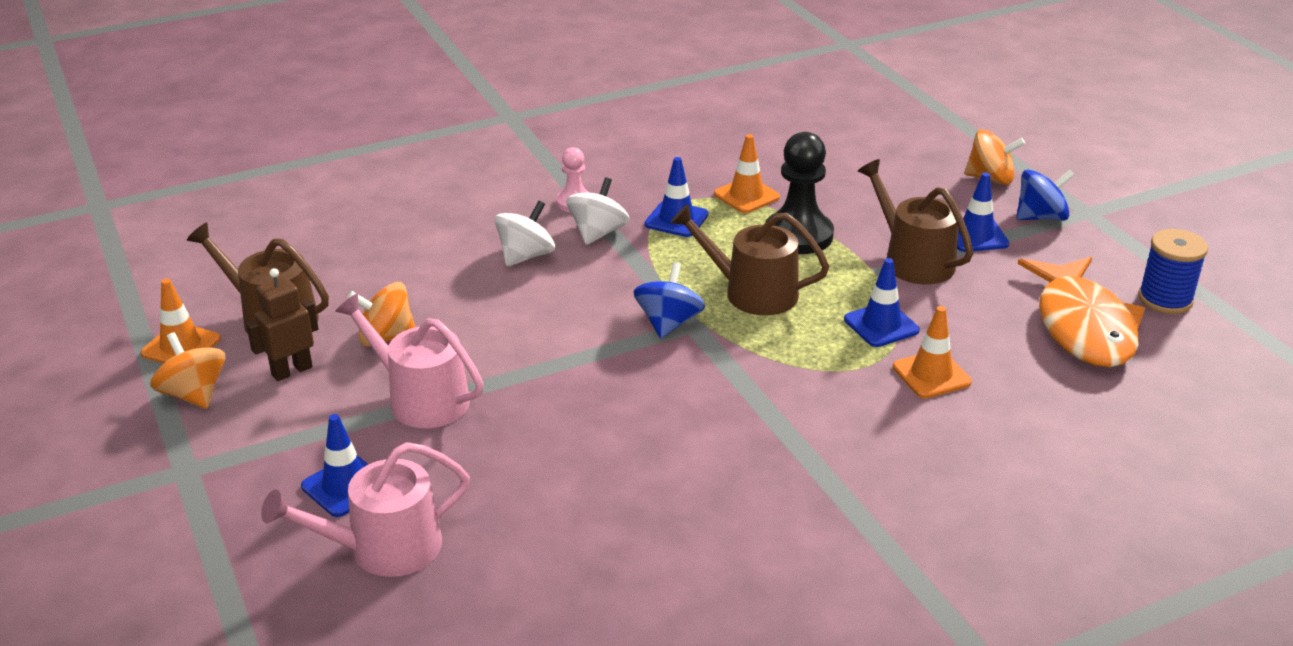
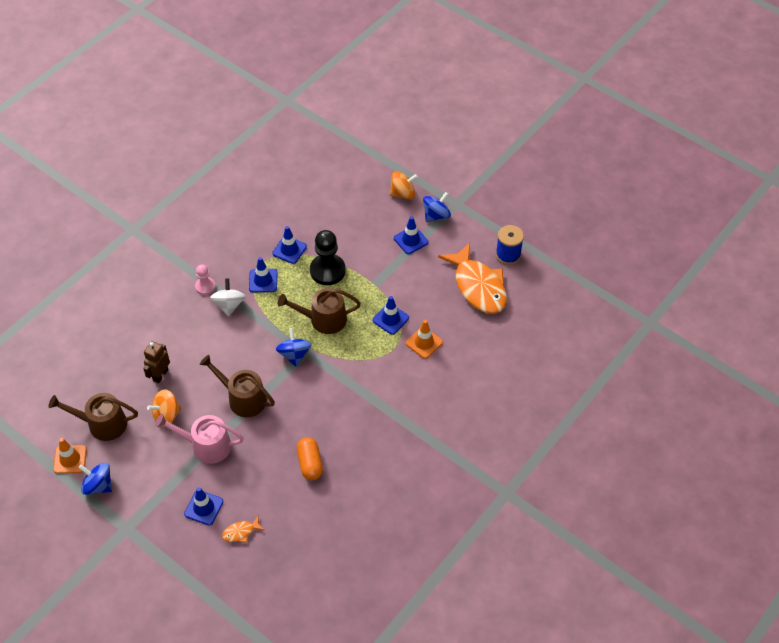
camera: 25 degrees left, 20 degrees up
(194, 394) = (98, 485): orange spinning top -> blue spinning top
(291, 371) = (135, 453): brown robot -> brown robot (160, 375)
(383, 548) = (241, 532): pink watering can -> orange fish
(526, 256) = (202, 335): white spinning top -> none
(594, 485) = (310, 463): none -> orange capsule
(746, 196) = (289, 250): orange traffic cone -> blue traffic cone
(913, 260) = (388, 269): brown watering can -> brown watering can (243, 398)

